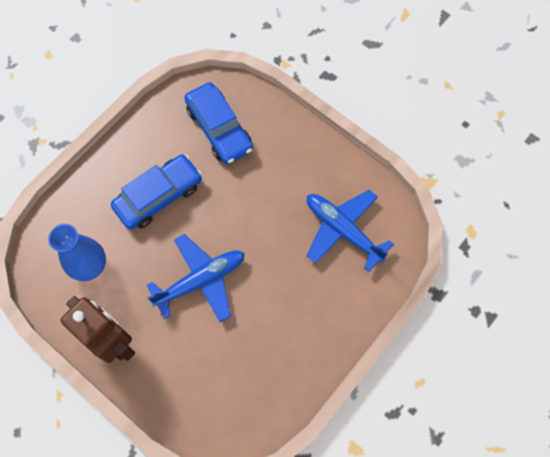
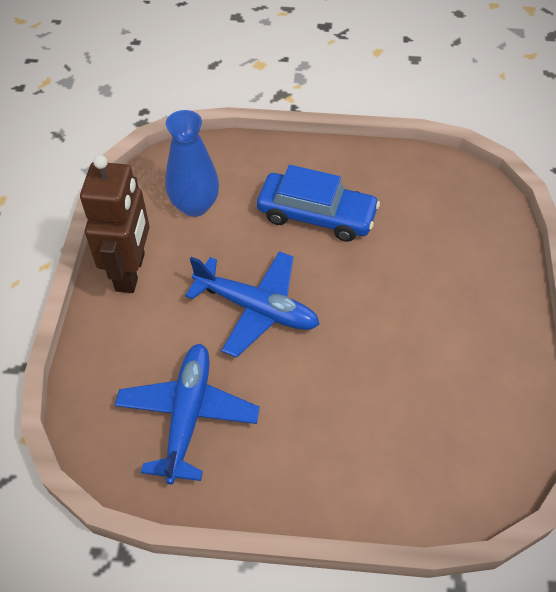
camera: 55 degrees right, 15 degrees down
(219, 129) = (439, 220): blue car -> none
(342, 230) = (439, 415): blue plane -> blue plane (188, 415)

